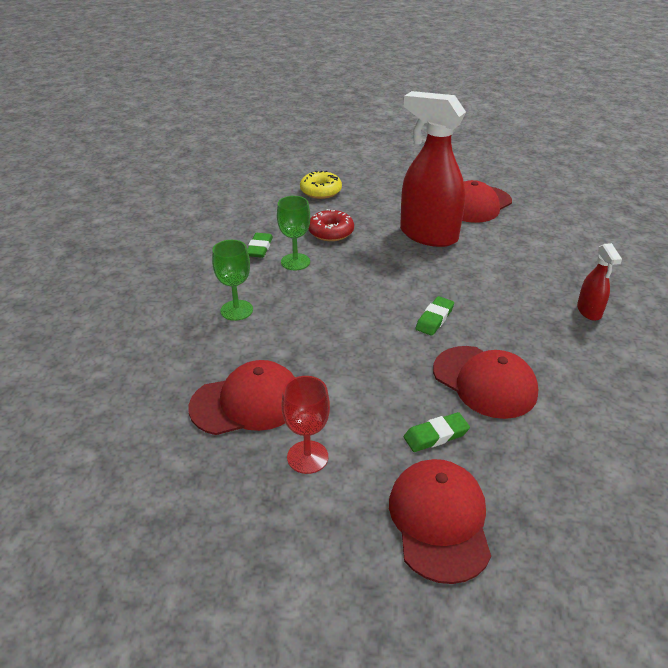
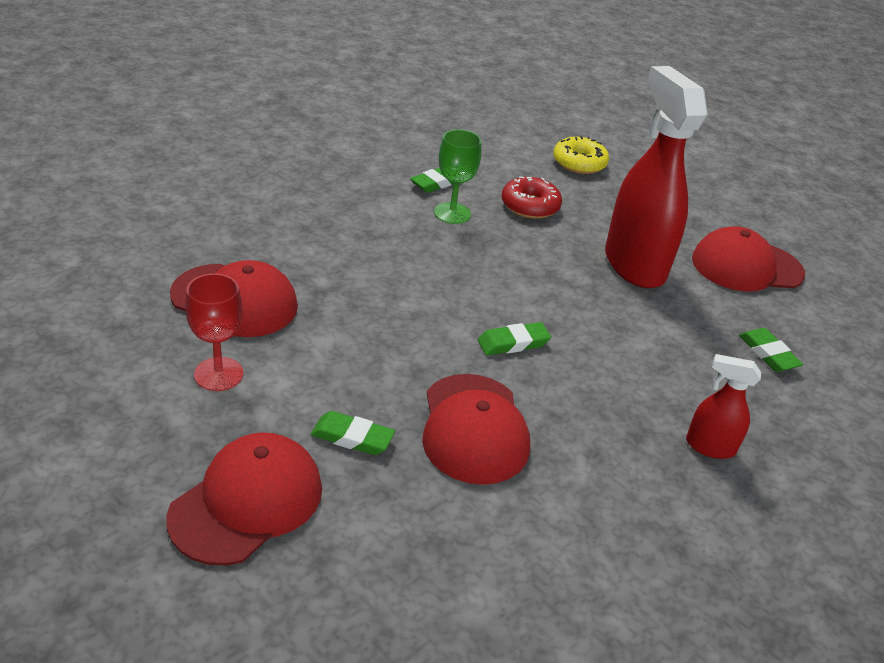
camera: 35 degrees right, 0 degrees up
(236, 310) = (336, 223): green goblet -> none
(546, 246) = (768, 354): none -> green eraser
(589, 311) = (709, 446): red spray bottle -> red spray bottle turned 75 degrees clockwise

